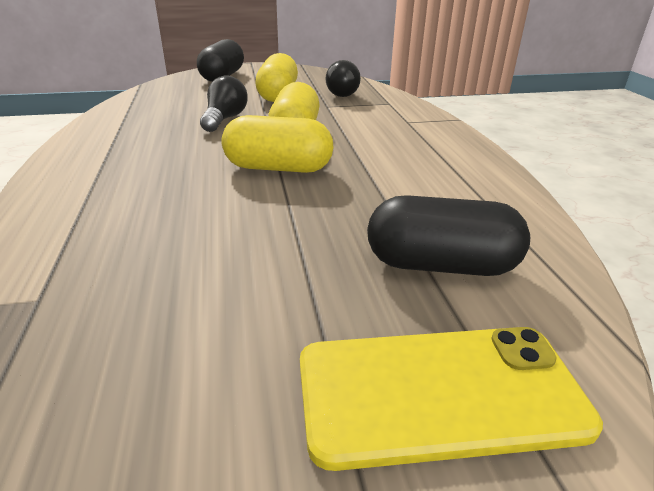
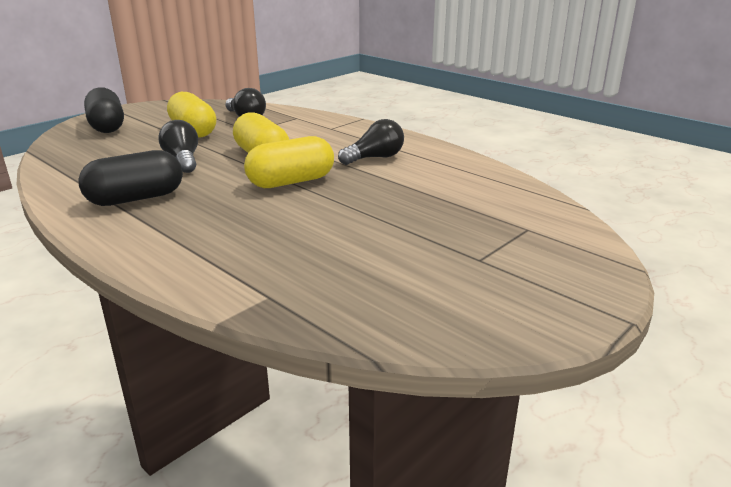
camera: 35 degrees left, 5 degrees down
(406, 167) = (375, 158): none -> black light bulb
(439, 392) = (530, 248): yellow phone -> none
(441, 265) = (466, 202): black capsule -> black capsule (136, 198)

